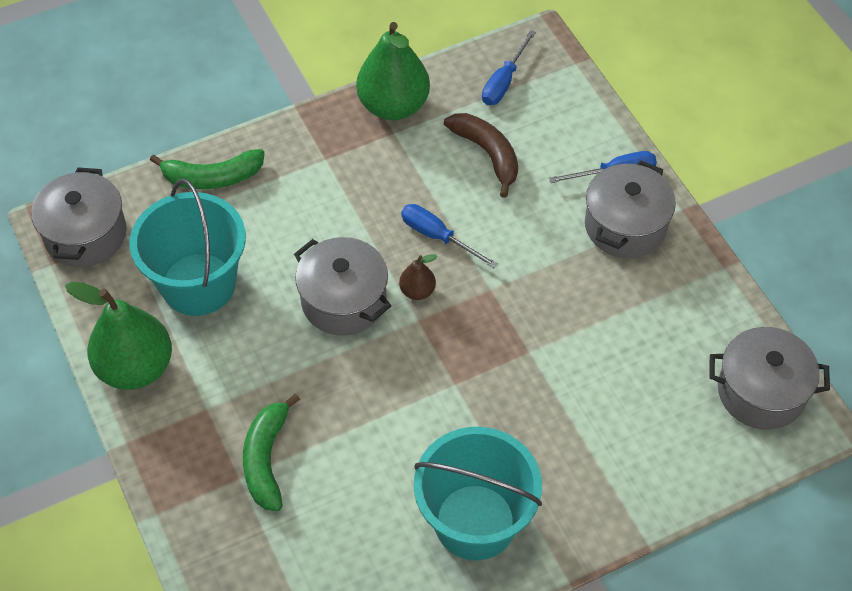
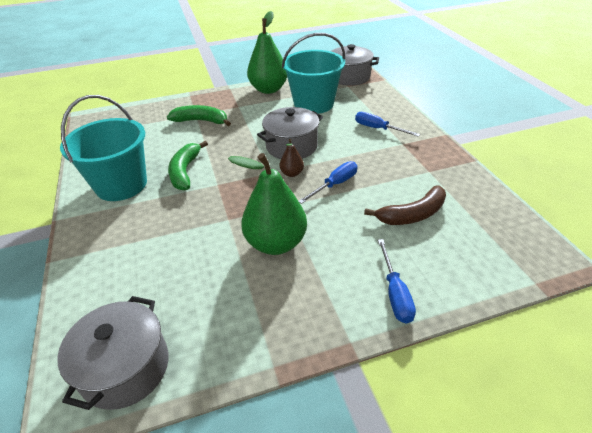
camera: 100 degrees right, 15 degrees down
(212, 177) = (386, 107): green banana -> green banana (185, 171)
(393, 106) = (455, 172): green pear -> green pear (276, 243)
(504, 82) = (495, 231): blue screwdriver -> blue screwdriver (378, 129)
(625, 226) = (334, 292): grey pot -> none

